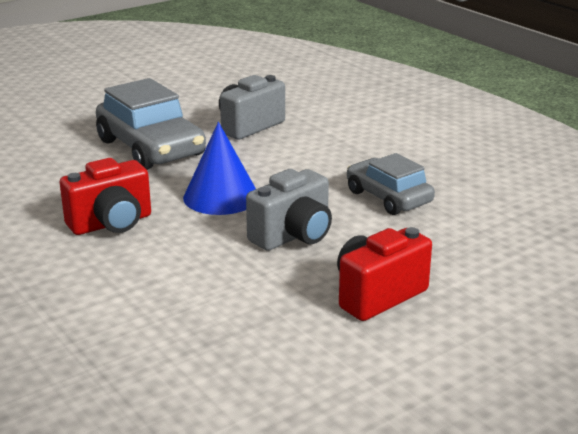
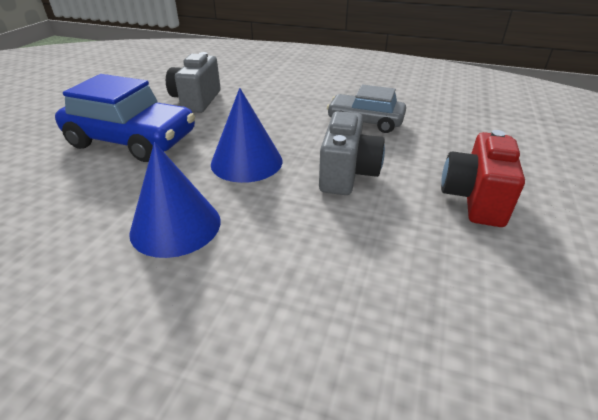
camera: 35 degrees left, 10 degrees up
(111, 224) = (175, 226): red camera -> blue cone
(151, 148) = (132, 140): grey car -> blue car

